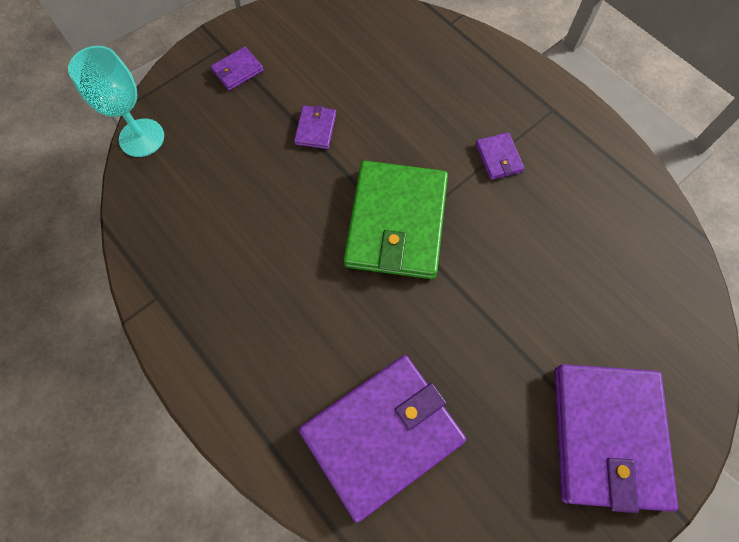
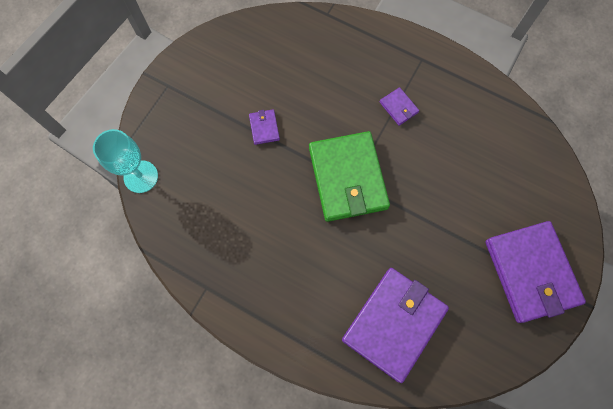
camera: 20 degrees left, 5 degrees up
(237, 70) = (188, 101): purple wallet -> none

